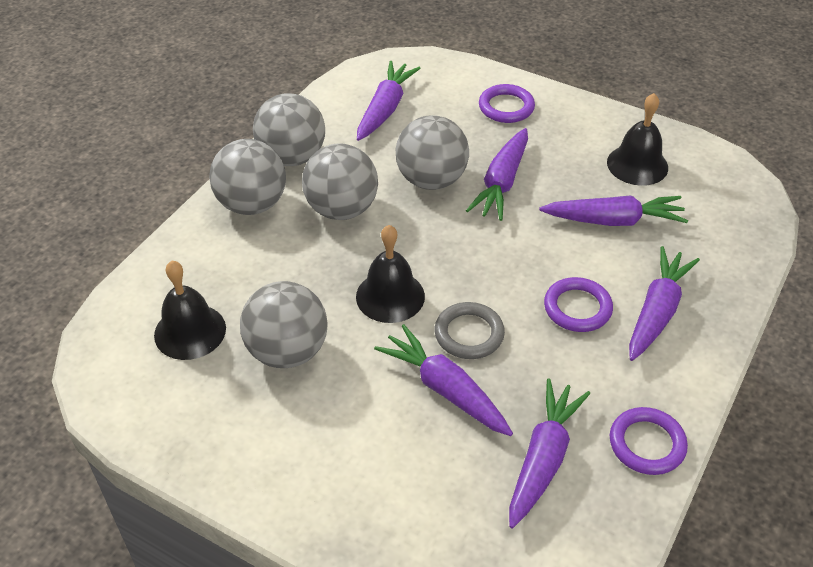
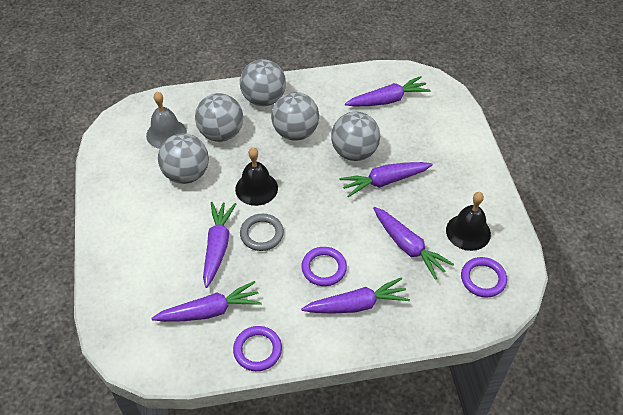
camera: 50 degrees right, 5 degrees up
(190, 331) = (166, 134): black bell -> grey bell
(292, 157) = (311, 90): grey ball -> grey ball (221, 133)
(506, 107) = (448, 146): purple ring -> purple ring (483, 279)

